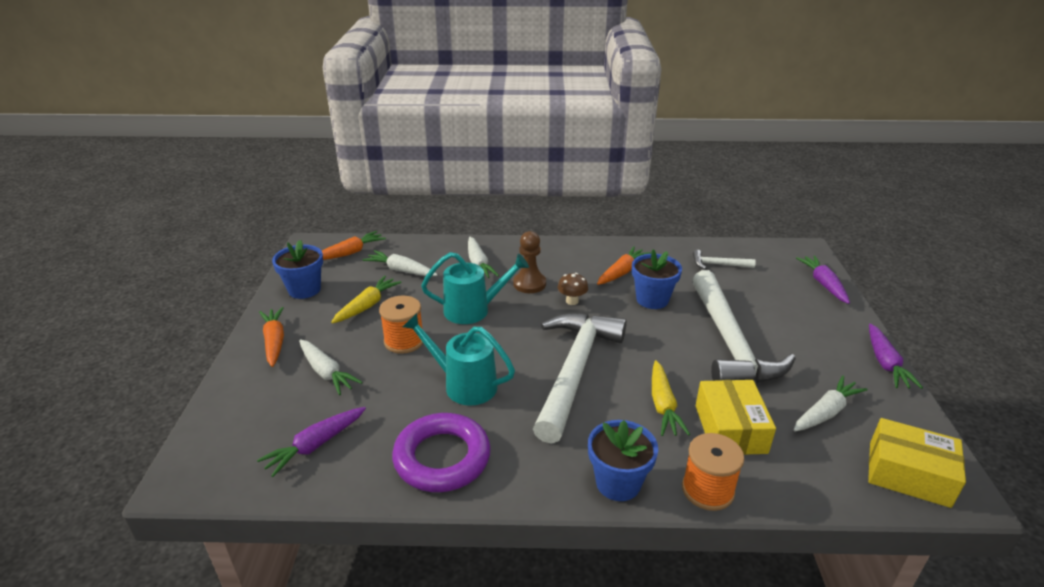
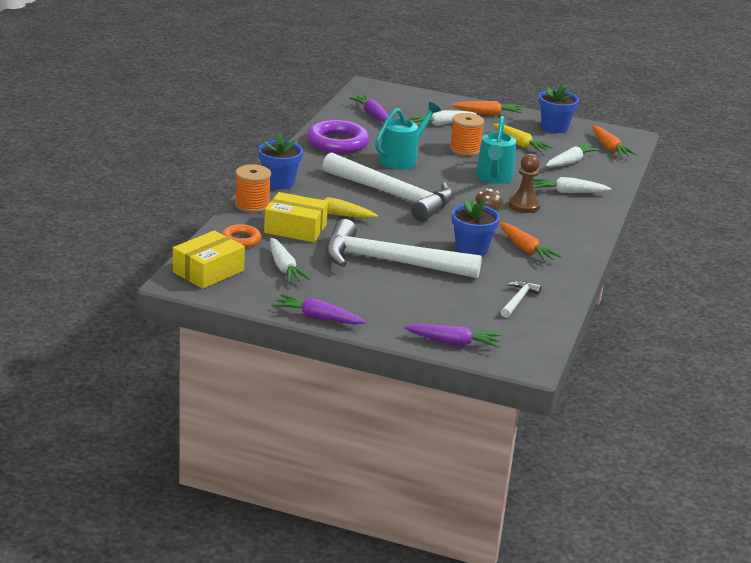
camera: 105 degrees right, 5 degrees down
(806, 470) = (241, 239): none -> orange ring

